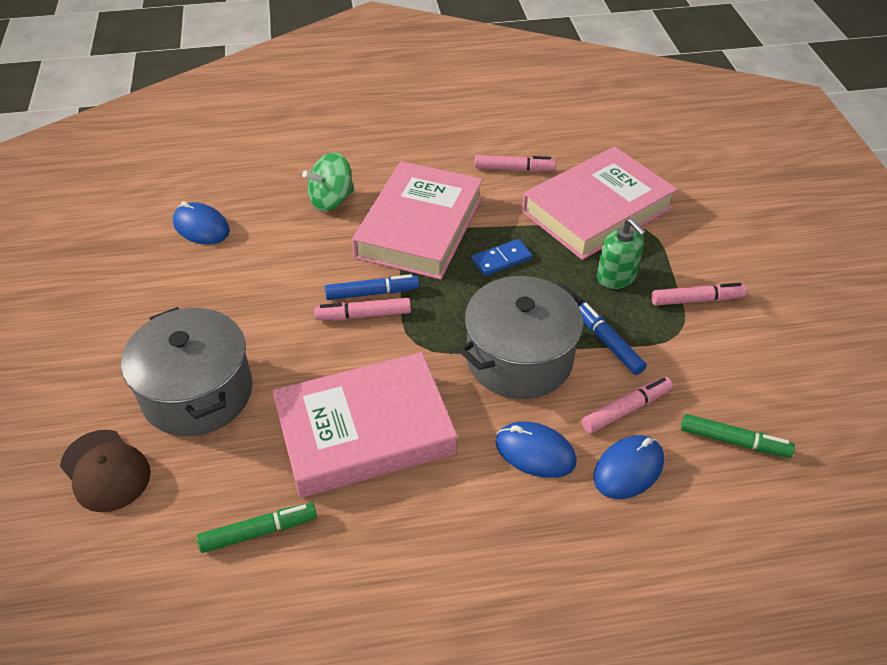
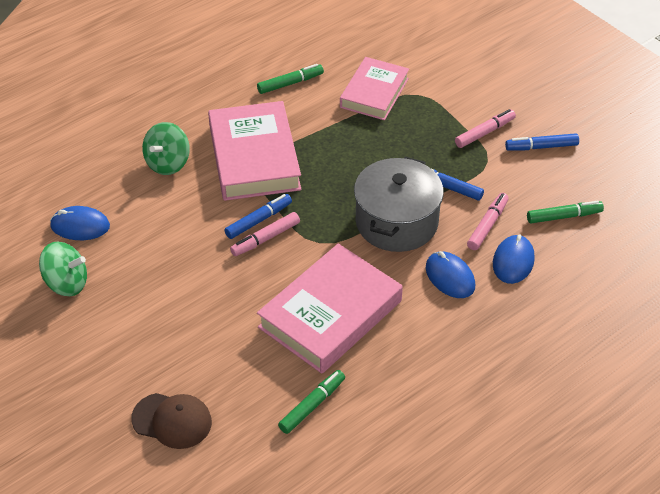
camera: 30 degrees left, 0 degrees up
(140, 276) = (66, 283): none -> green spinning top
(197, 393) = (191, 343): grey pot -> none
(501, 259) = (333, 157): blue domino -> none
(514, 169) = (290, 83): pink marker -> green marker
(535, 452) = (450, 277): blue mouse -> blue mouse turned 60 degrees clockwise
(597, 210) = (374, 93): pink book -> pink book, size x0.66
(616, 277) = (421, 138): green soap dispenser -> none
(759, 344) = (541, 147): none -> blue marker

